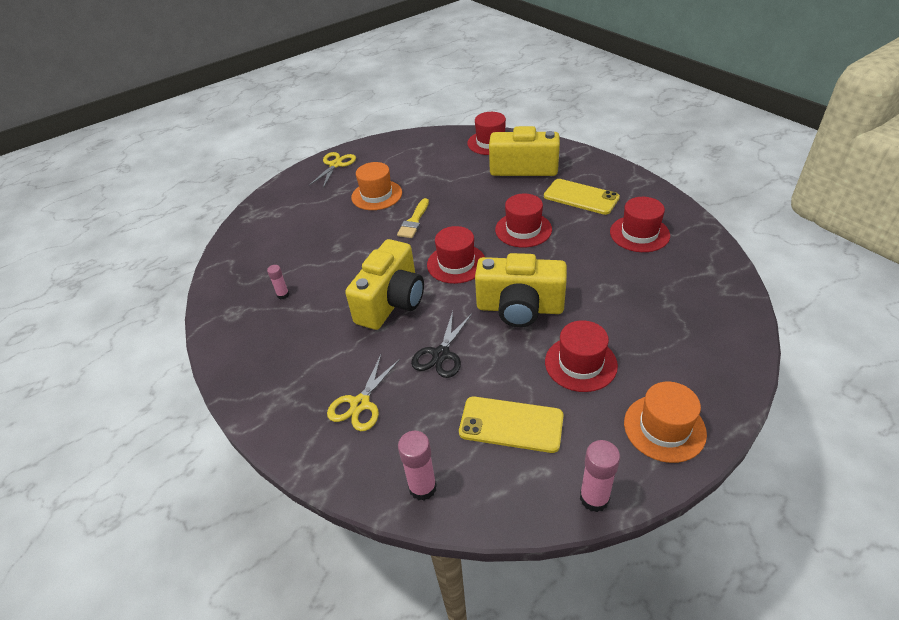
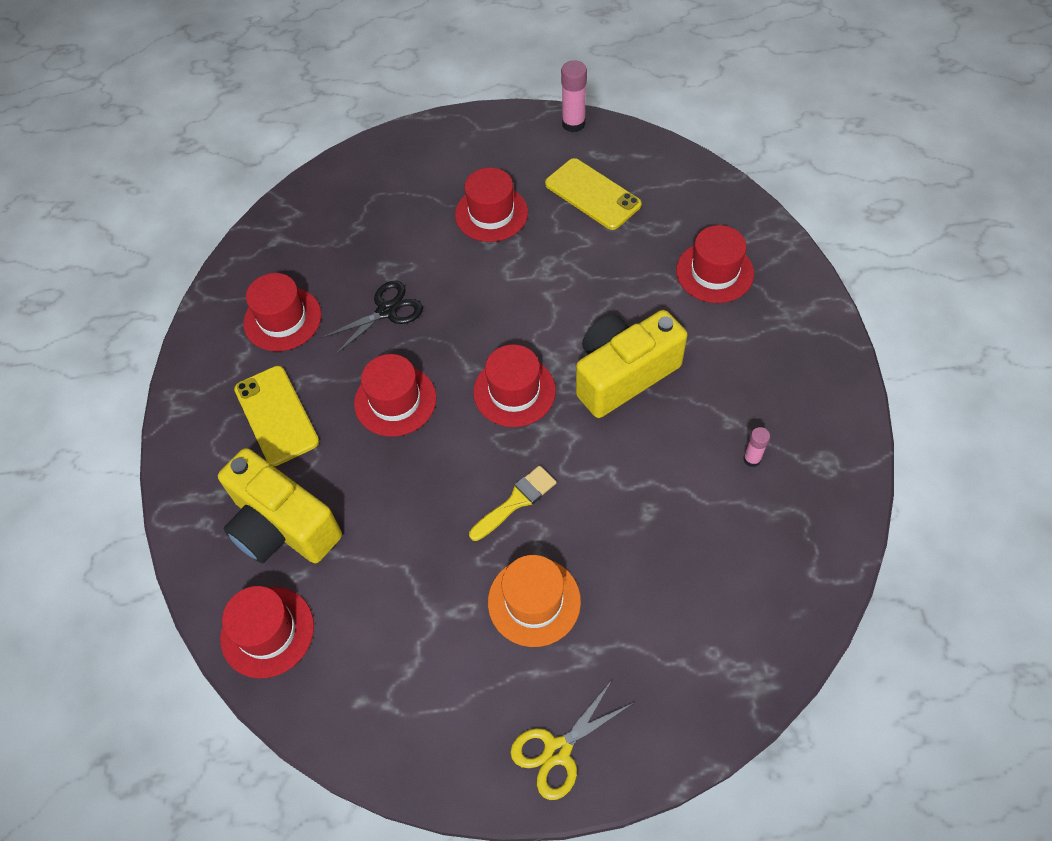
camera: 150 degrees left, 15 degrees up
(360, 404) = (714, 272): yellow scissors -> red hat
(422, 487) = (694, 183): pink glue stick -> none
(441, 354) = (609, 284): black scissors -> black scissors (387, 311)
(520, 308) = (494, 295): yellow camera -> none
(664, 428) = (479, 140): orange hat -> none

